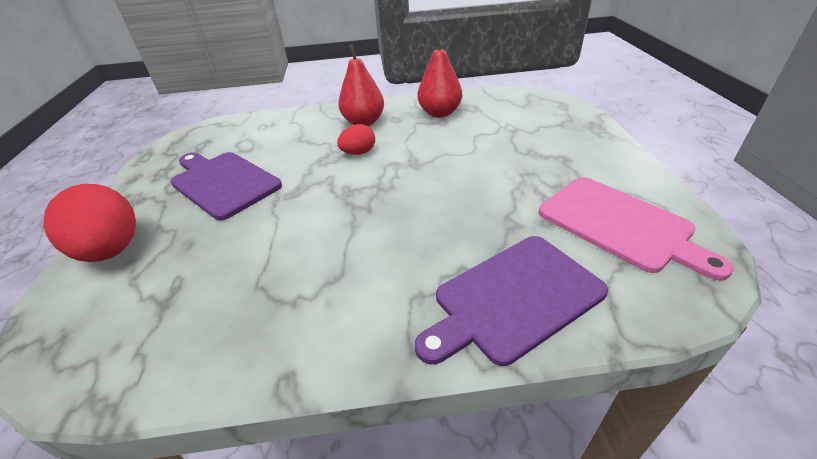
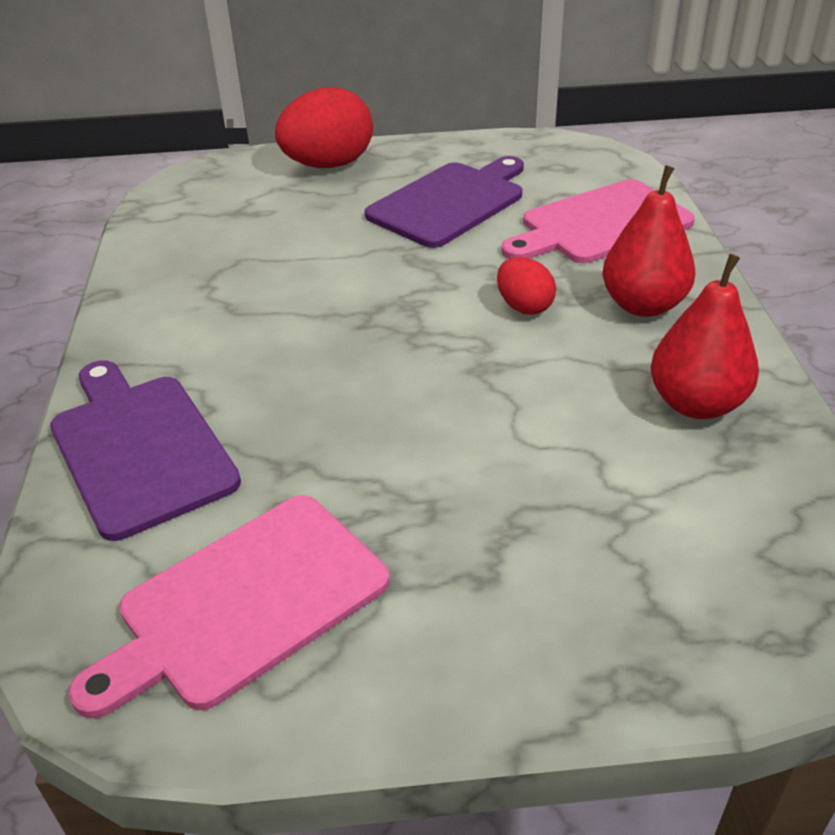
camera: 90 degrees right, 0 degrees up
(281, 132) = (600, 224): none -> pink cutting board

